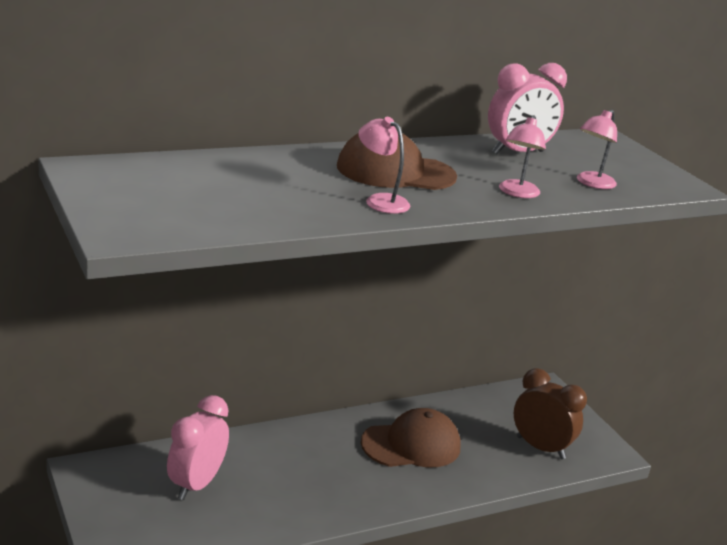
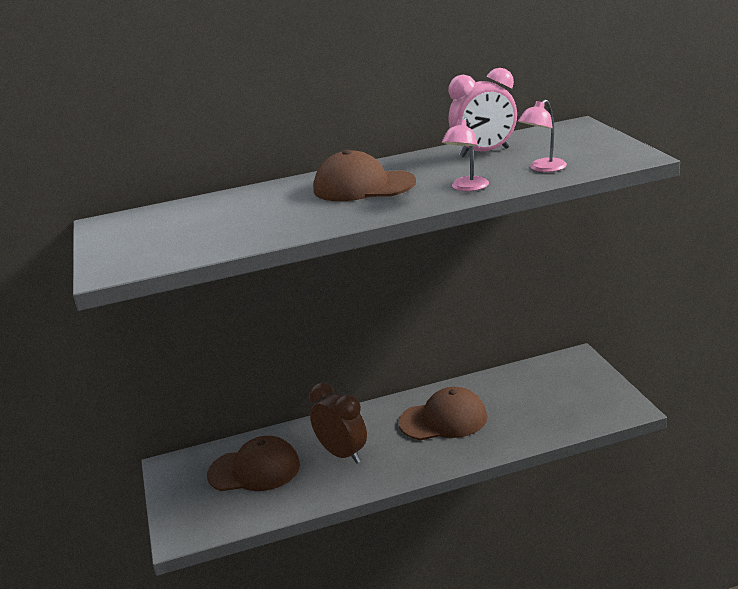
camera: 15 degrees right, 0 degrees up
(196, 484) = (254, 470): pink clock -> brown cap
(380, 200) = (338, 212): pink lamp -> none
(540, 447) = (562, 411): brown clock -> brown clock (342, 454)

